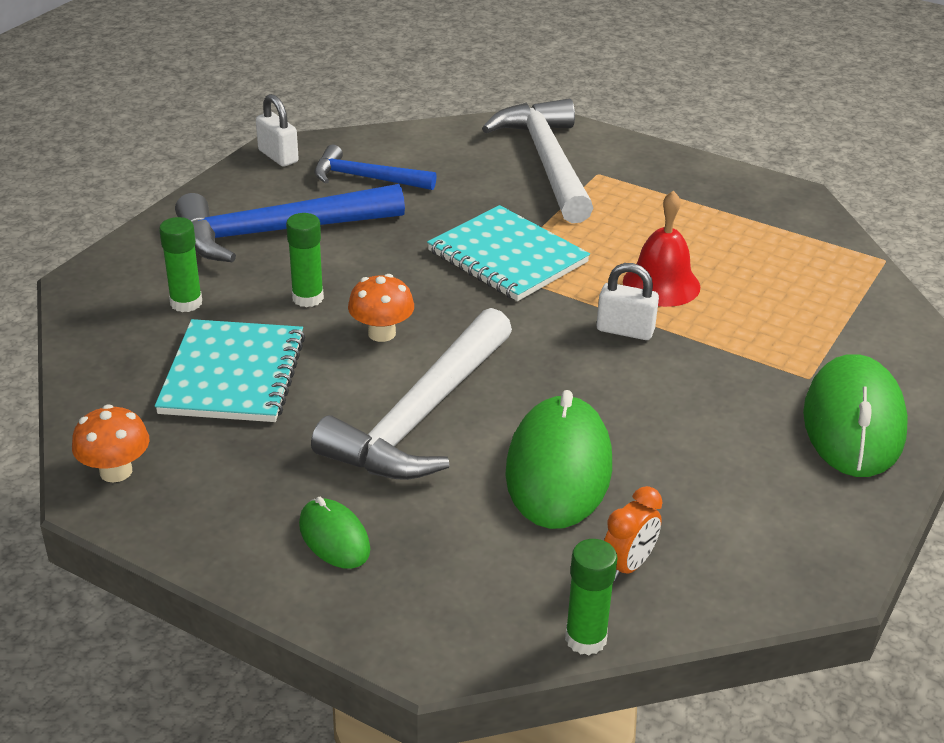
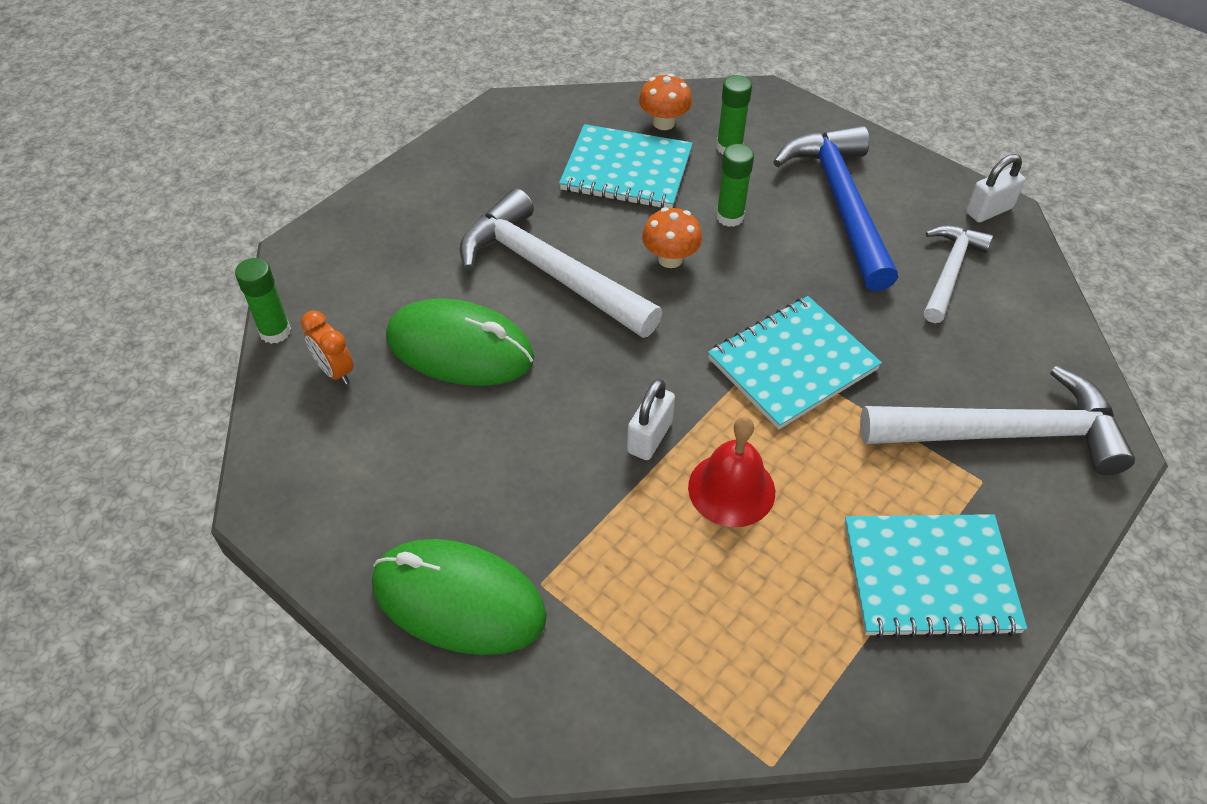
camera: 100 degrees right, 15 degrees up
(116, 471) = (527, 114): orange mushroom -> orange mushroom (664, 123)
(334, 537) = (425, 213): green mouse -> none
(366, 178) = (949, 271): blue hammer -> white hammer
(697, 197) = (929, 577): none -> turquoise notebook

